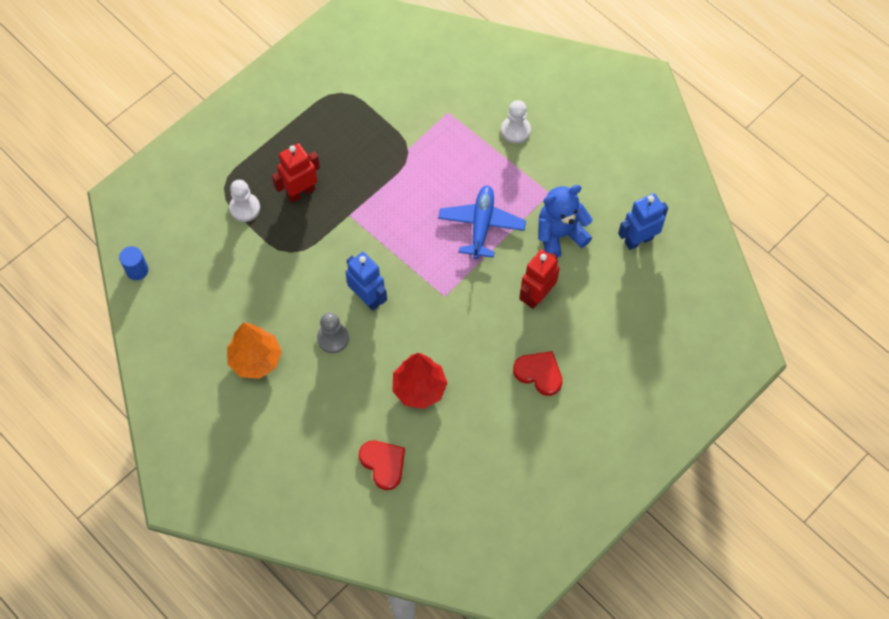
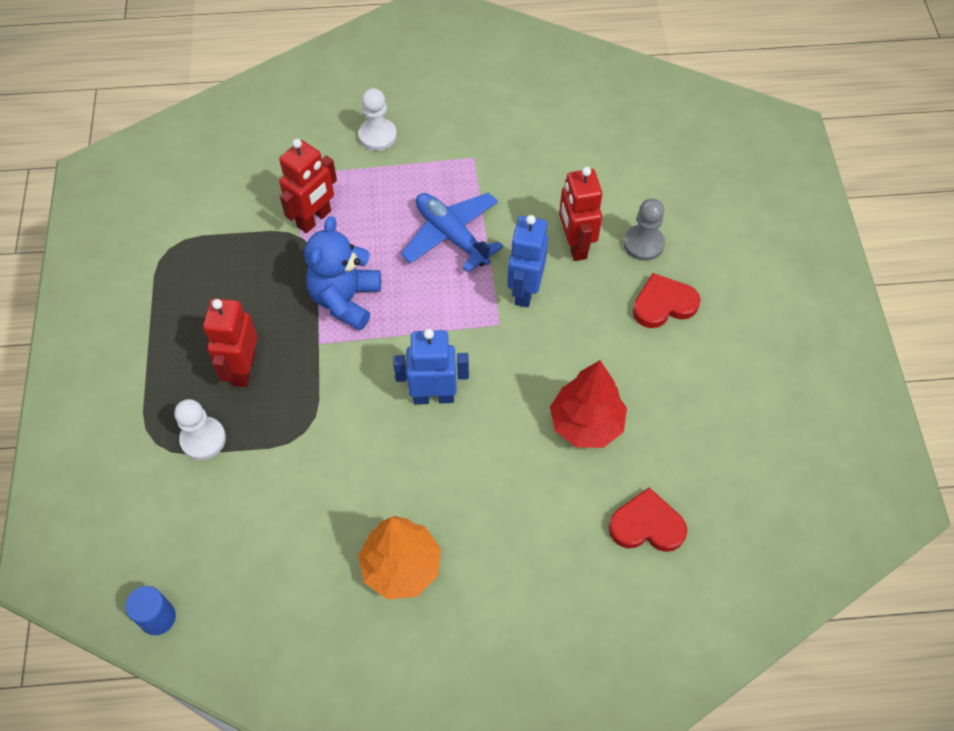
camera: 50 degrees left, 5 degrees down
(333, 338) = (450, 466): grey pawn -> grey pawn (643, 244)
(426, 146) = (314, 219): none -> red robot
(560, 235) = (527, 181): blue teddy bear -> blue teddy bear (345, 299)
(638, 240) = (592, 126): blue robot -> blue robot (524, 290)

